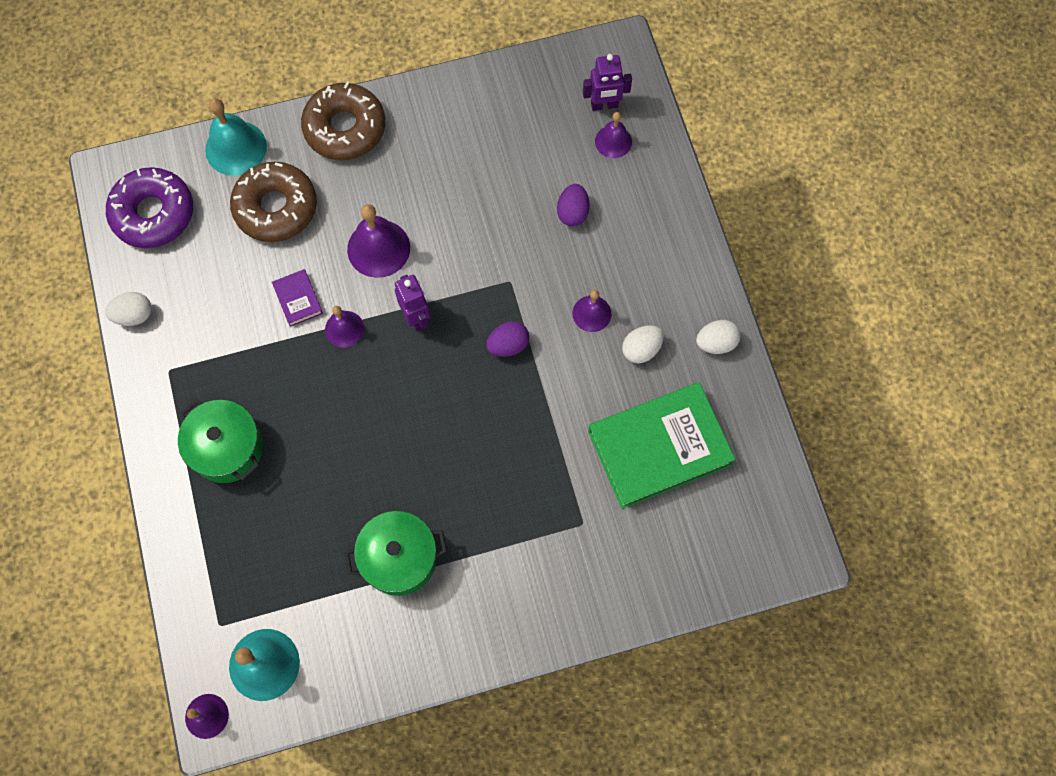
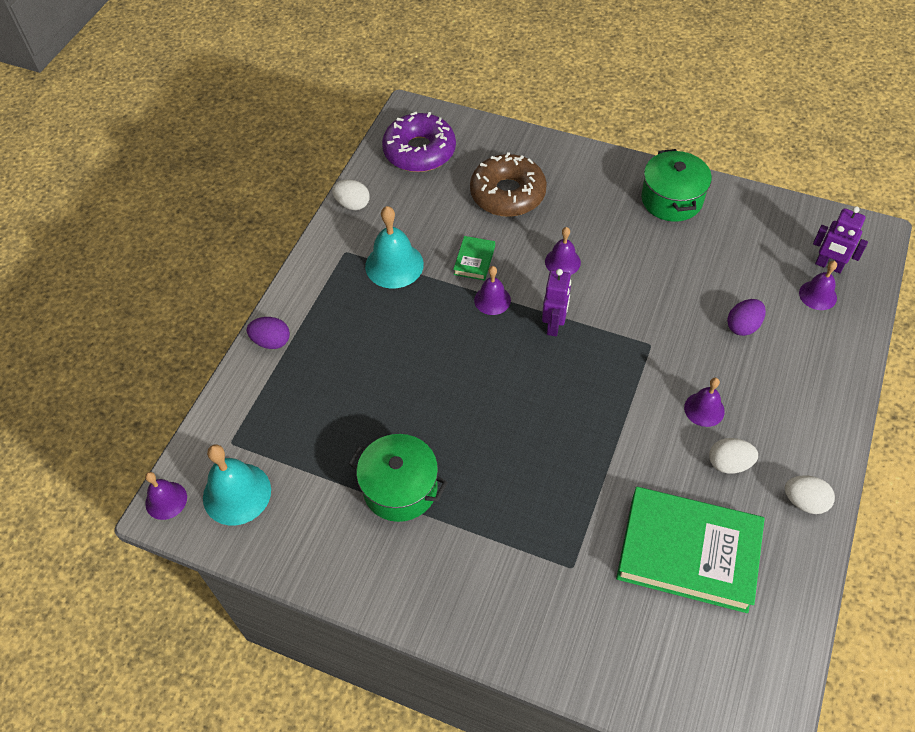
camera: 40 degrees right, 15 degrees down
(227, 448) = (341, 326): green pot -> green pot (671, 199)
(236, 148) = (510, 142): turquoise bell -> turquoise bell (394, 265)
(298, 299) = (474, 260): purple book -> green book
(345, 128) = (600, 171): brown donut -> none
(378, 248) = (562, 262): purple bell -> purple bell, size x0.61
(508, 345) = (613, 389): purple egg -> purple egg (271, 341)

